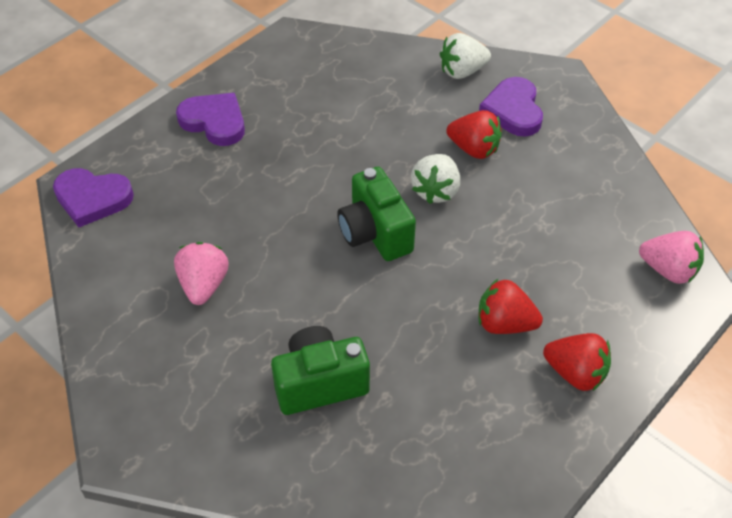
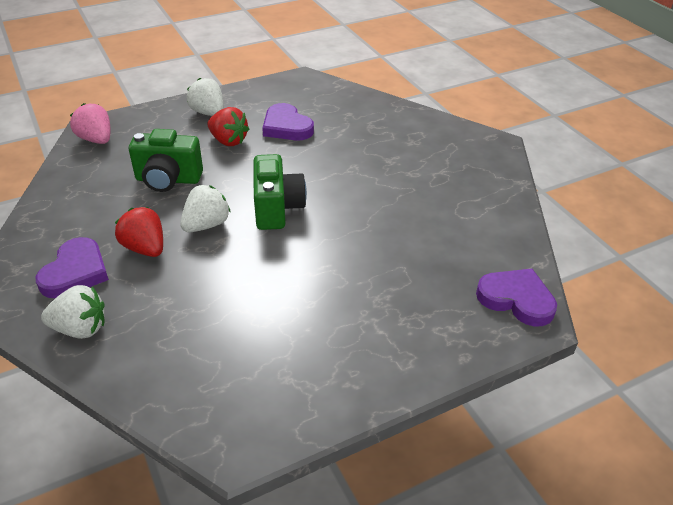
camera: 160 degrees left, 10 degrees down
(204, 285) = (426, 209): pink strawberry -> none
(214, 122) = (377, 347): purple heart -> purple heart (286, 127)
(320, 383) = (364, 142): green camera -> green camera (168, 180)
(575, 373) = (208, 113): red strawberry -> white strawberry

